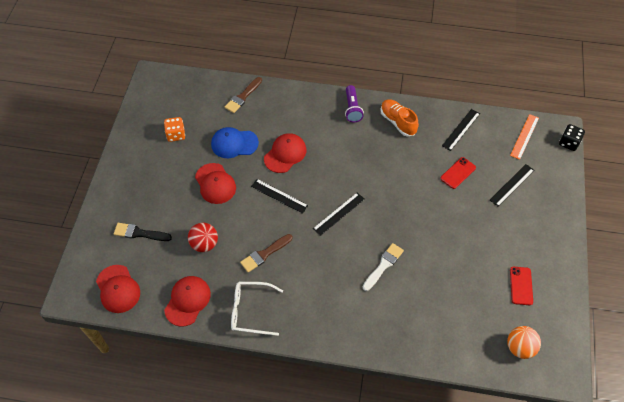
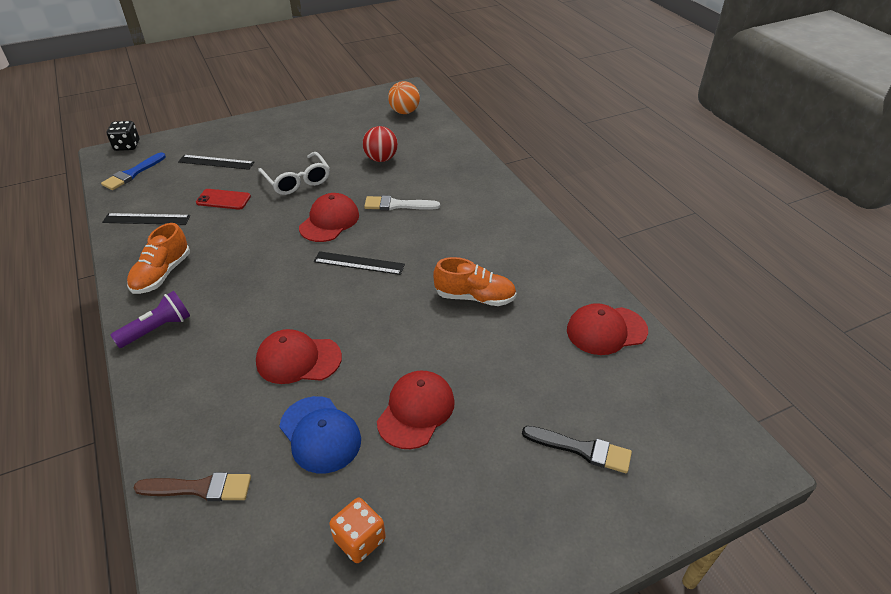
camera: 125 degrees left, 15 degrees down
(118, 289) = (677, 412): red cap -> red cap (329, 221)
(139, 233) = (581, 449): black brush -> black brush turned 45 degrees counterclockwise
(204, 244) = (520, 362): red ball -> red ball (381, 159)
(250, 311) = (554, 272): white glasses -> white glasses (297, 181)
(264, 254) = (475, 297): brown brush -> orange shoe
(279, 196) = (378, 328): black ruler -> none
(521, 286) = (341, 126): red phone -> none
(524, 136) = (132, 173): orange ruler -> blue brush

